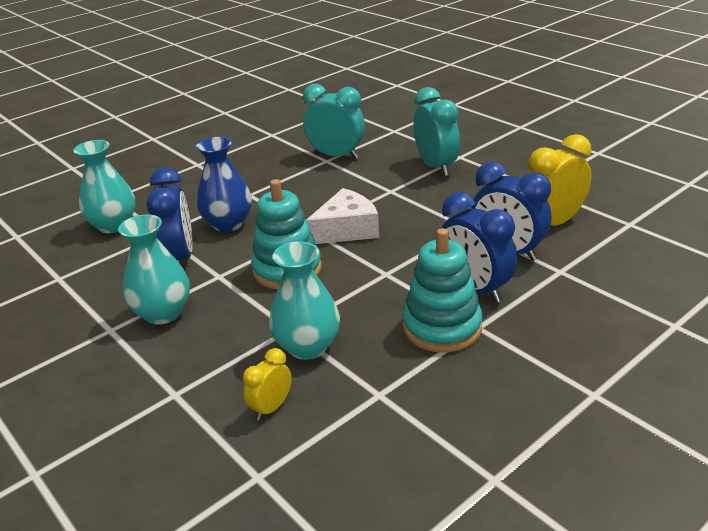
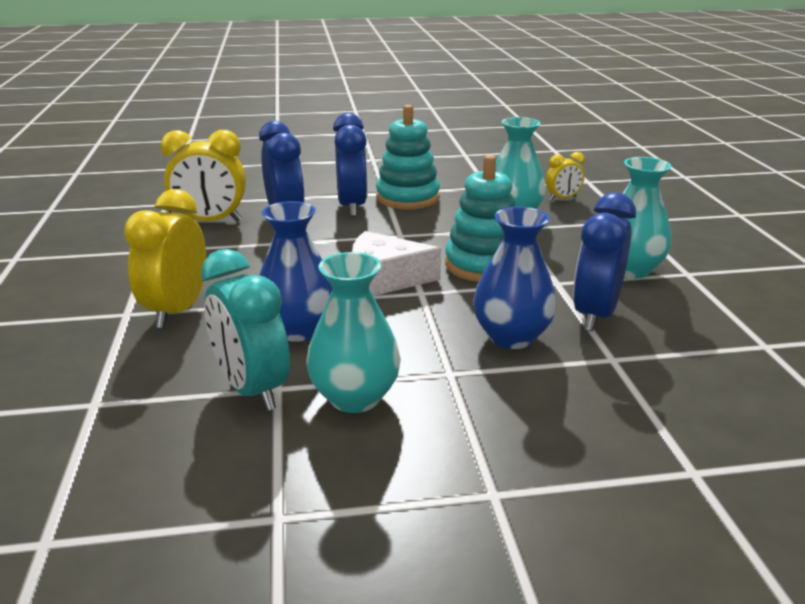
camera: 150 degrees left, 5 degrees down
(113, 225) = (689, 402): turquoise vase -> turquoise vase (355, 397)
(355, 183) = (298, 329): none -> blue vase
(436, 167) = (177, 311): turquoise clock -> yellow clock

